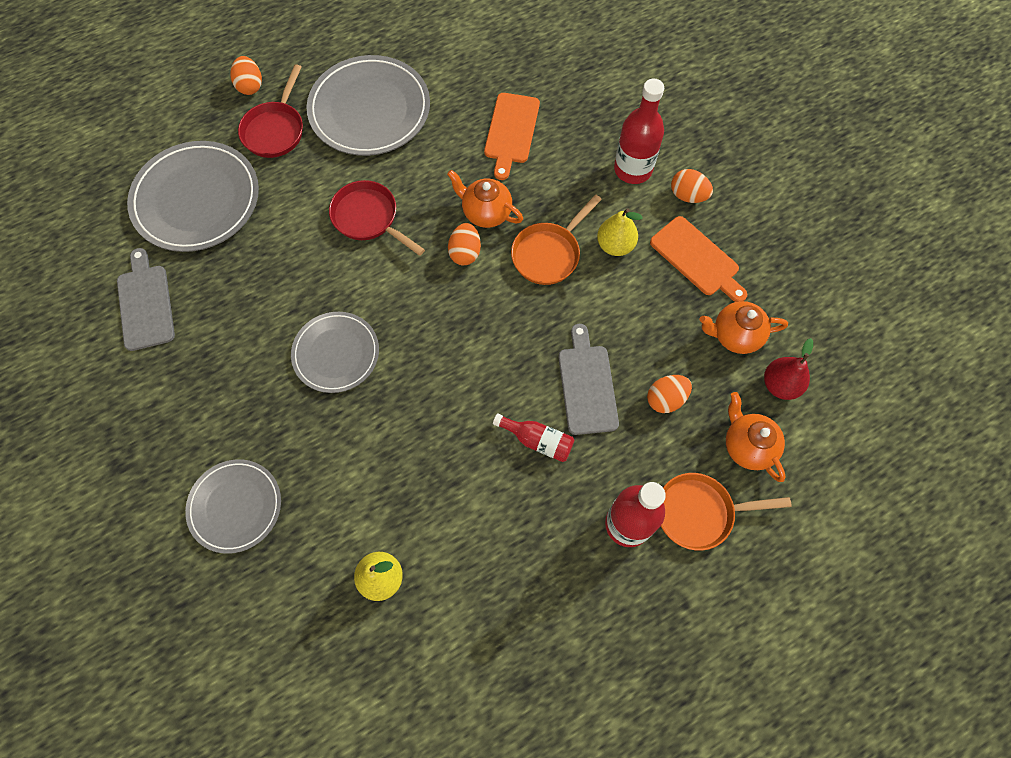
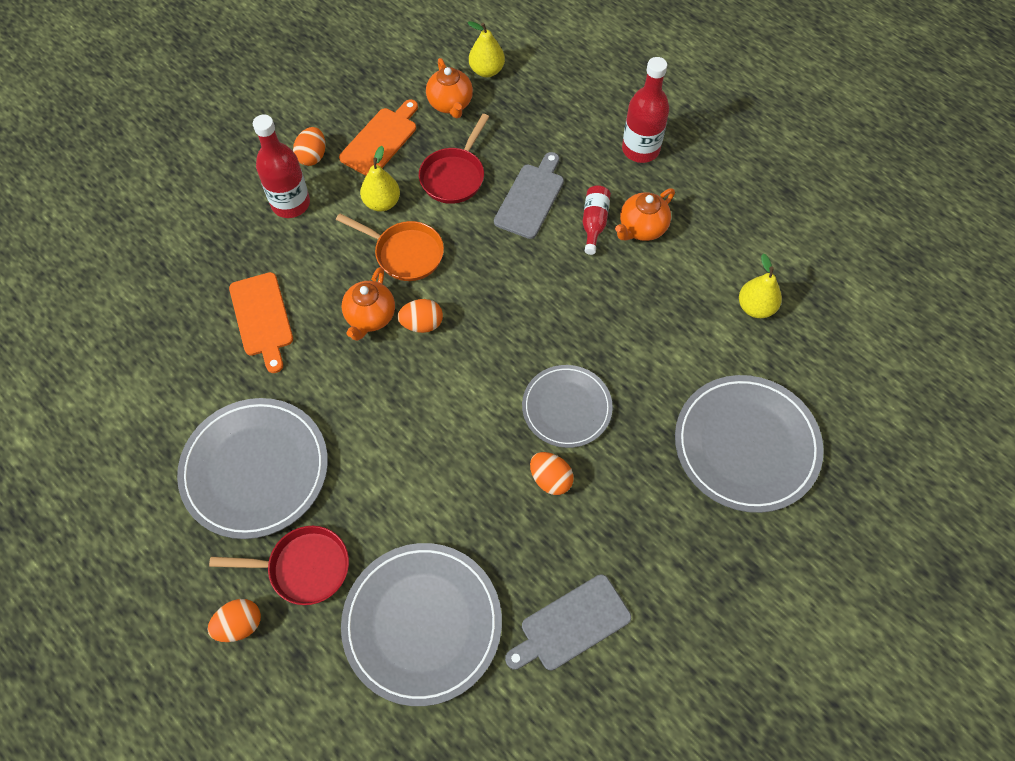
camera: 105 degrees left, 5 degrees down
(235, 506) = (746, 445): grey plate -> grey plate, size x1.59
(368, 218) = (403, 425): red pan -> red pan (454, 176)
(511, 131) = (262, 318): orange cutting board -> orange cutting board turned 75 degrees clockwise
(587, 385) = (530, 198): grey cutting board -> grey cutting board turned 135 degrees clockwise
(665, 399) = (525, 142): orange egg -> orange egg (550, 479)
(699, 512) = (613, 107): orange pan -> none
(747, 446) = (547, 85): orange teapot -> orange teapot (642, 228)
(780, 385) = (487, 70): red pear -> yellow pear

